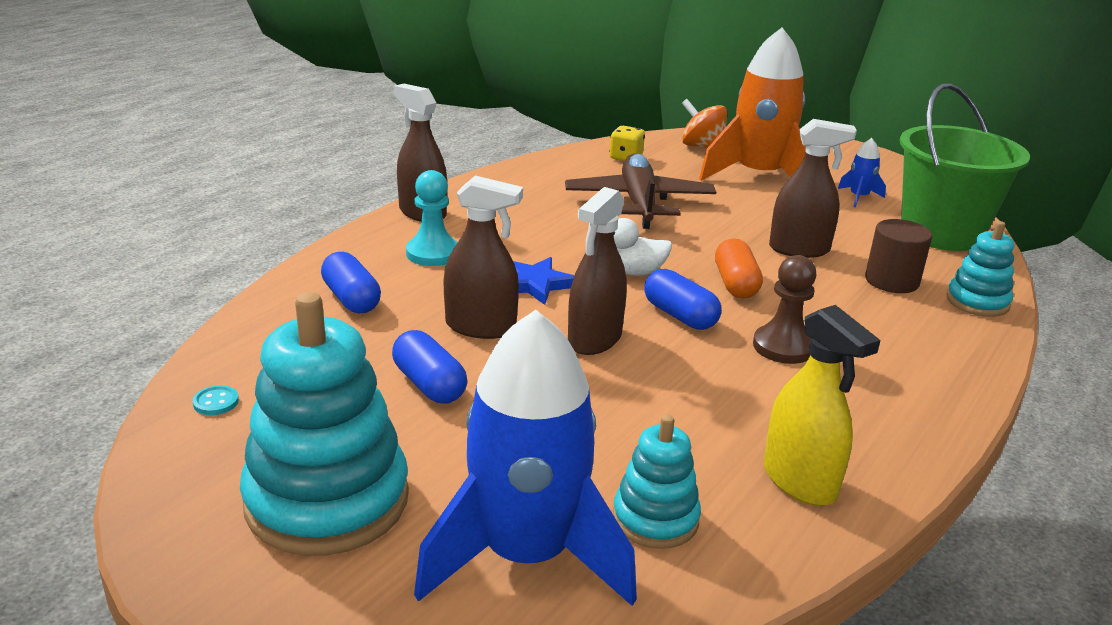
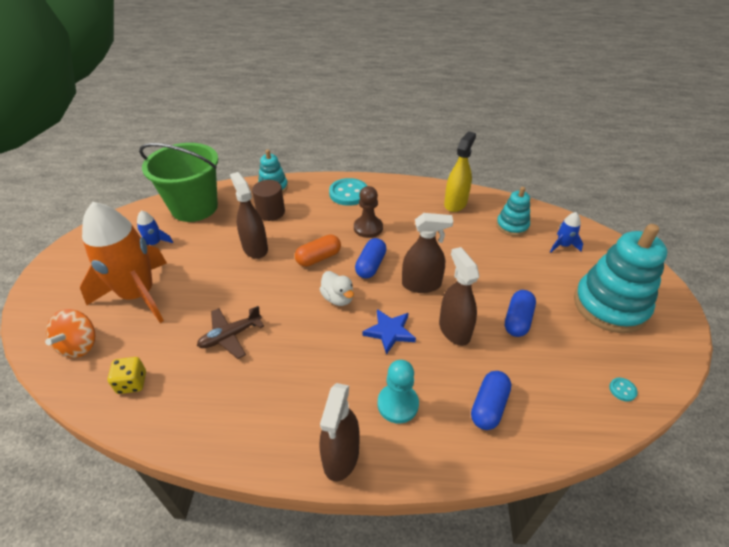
camera: 120 degrees left, 15 degrees up
(526, 555) = (562, 245): blue rocket -> blue rocket, size x0.41
(639, 203) = (230, 336): brown plane -> brown plane, size x0.59
(917, 366) = (348, 193): none -> turquoise button

